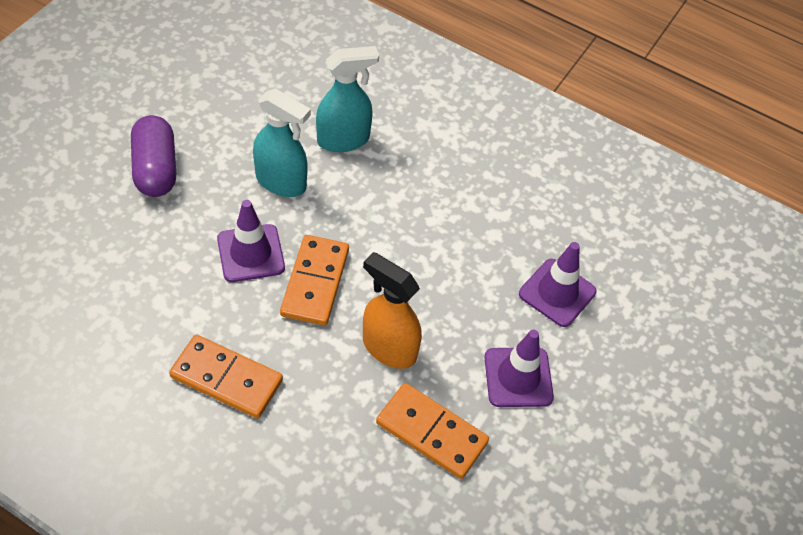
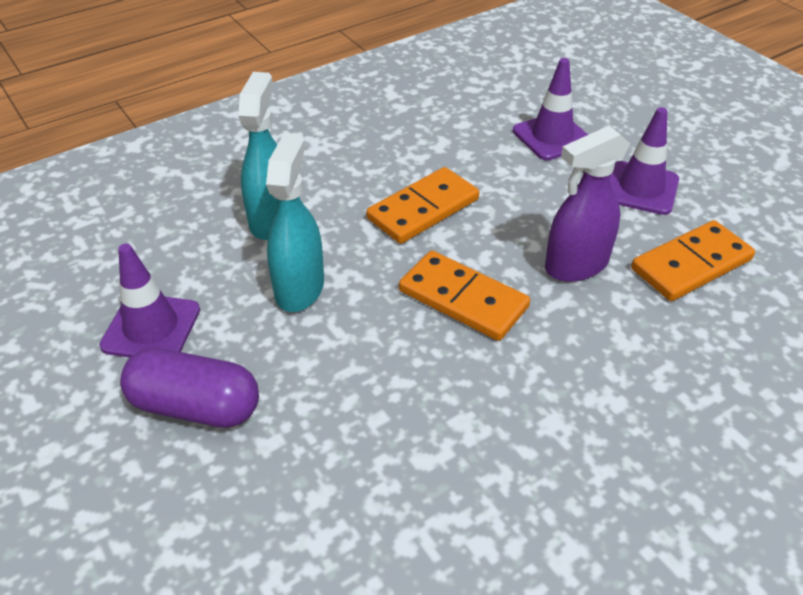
camera: 60 degrees left, 10 degrees down
(226, 378) = (572, 418): orange domino -> orange domino (423, 209)
(251, 253) = (392, 344): purple traffic cone -> purple traffic cone (151, 328)
(281, 182) = (299, 288): turquoise spray bottle -> turquoise spray bottle turned 45 degrees counterclockwise
(389, 348) = (576, 265): orange spray bottle -> purple spray bottle

